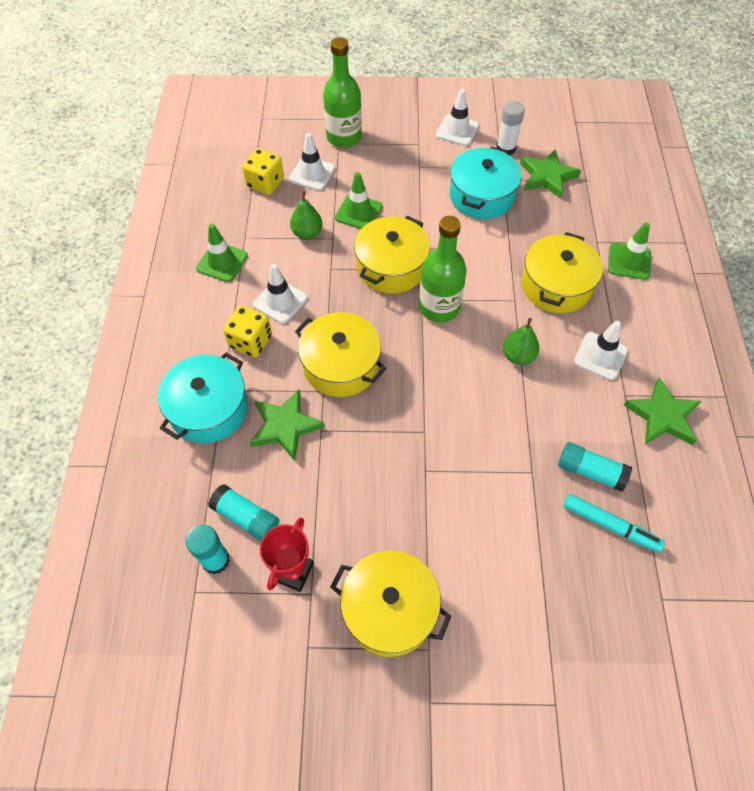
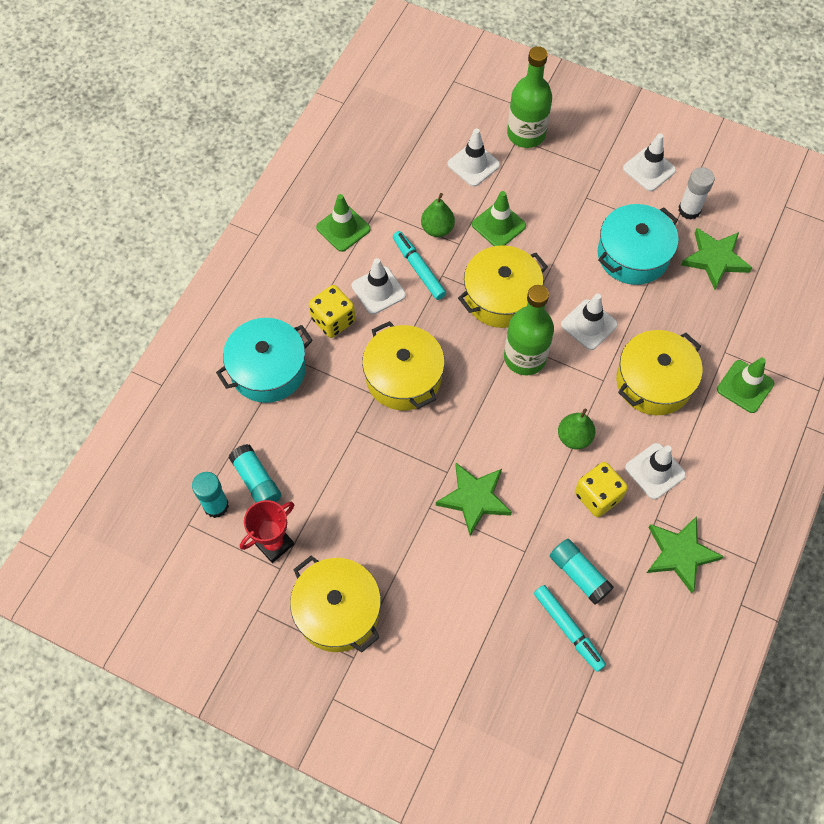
camera: 25 degrees right, 5 degrees up
(265, 183) = (422, 158): yellow dice -> yellow dice (597, 496)
(285, 426) = (326, 414): green star -> green star (474, 498)
(307, 270) = (418, 268): none -> turquoise marker
(477, 261) = (589, 325): none -> white traffic cone

